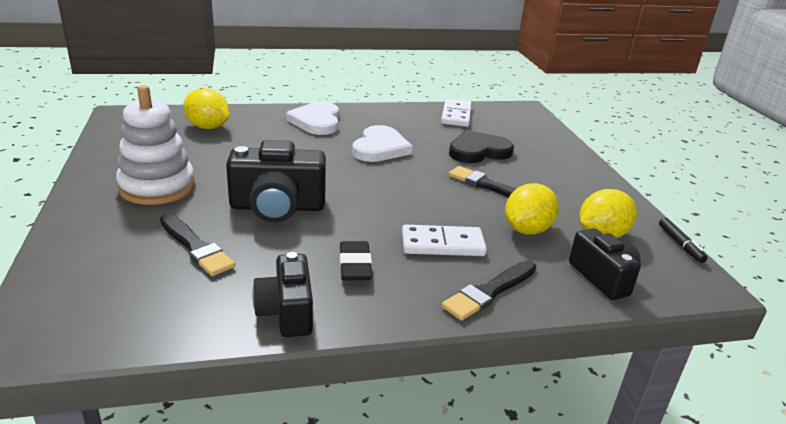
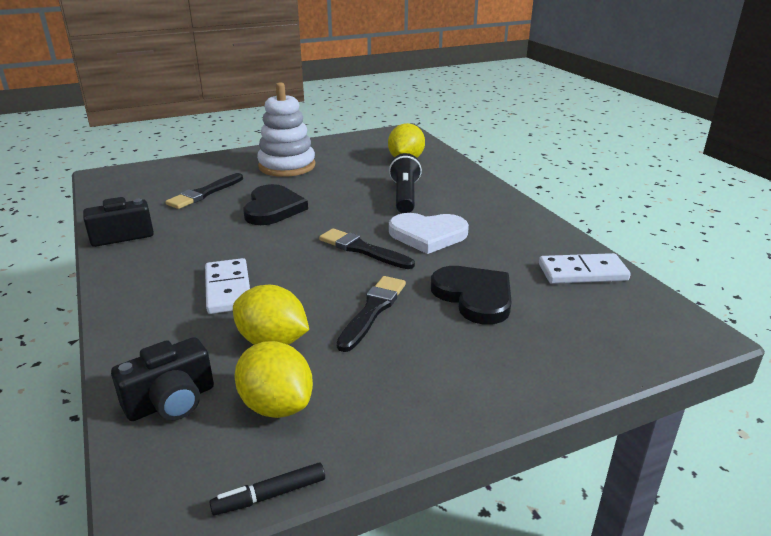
camera: 80 degrees right, 0 degrees up
(277, 207) = (273, 208): black camera -> black heart
(297, 143) = (405, 196): none -> black flashlight
(316, 121) = (465, 196): white heart -> none
(355, 265) = (186, 251): black eraser -> none
(489, 292) = (144, 320): black brush -> black brush (362, 249)

